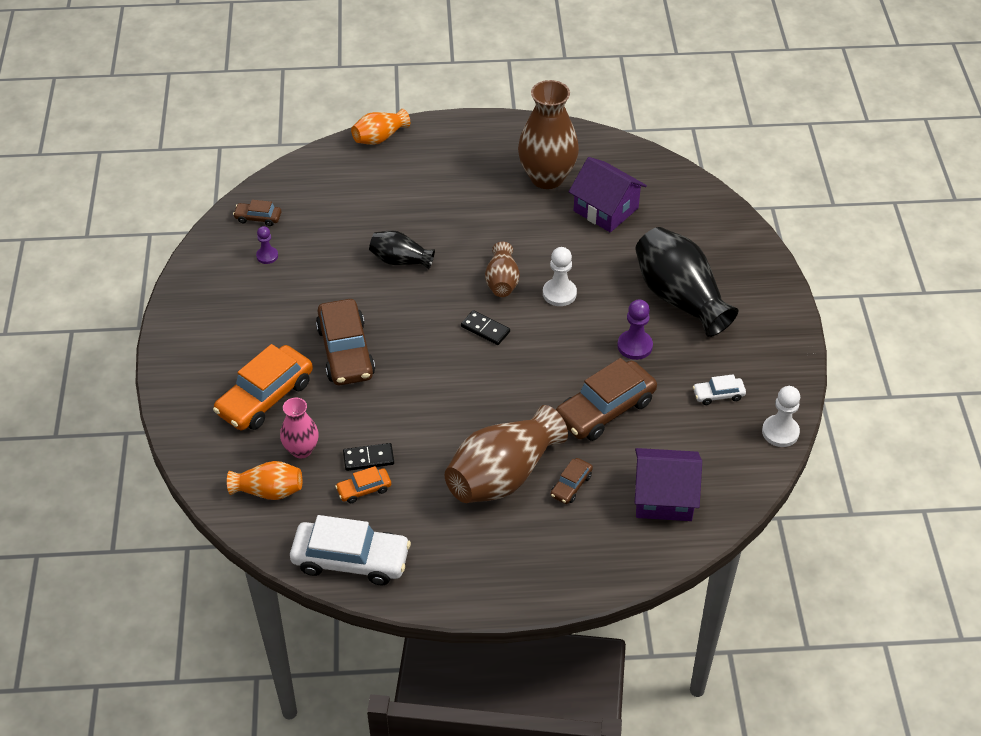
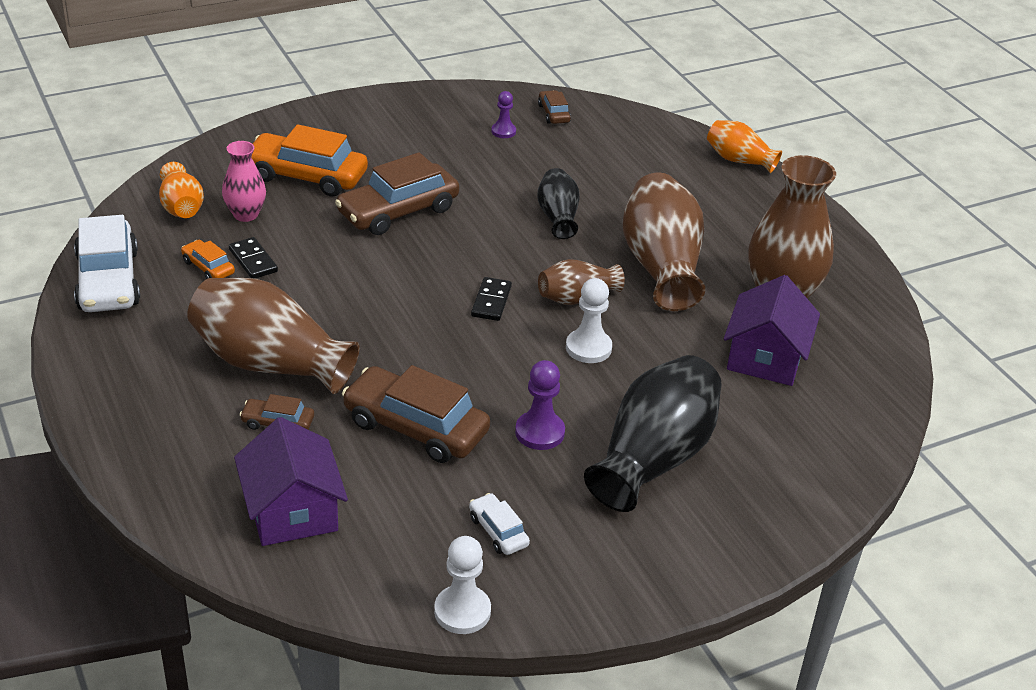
camera: 65 degrees right, 10 degrees down
(486, 225) = (661, 266): none -> brown vase

